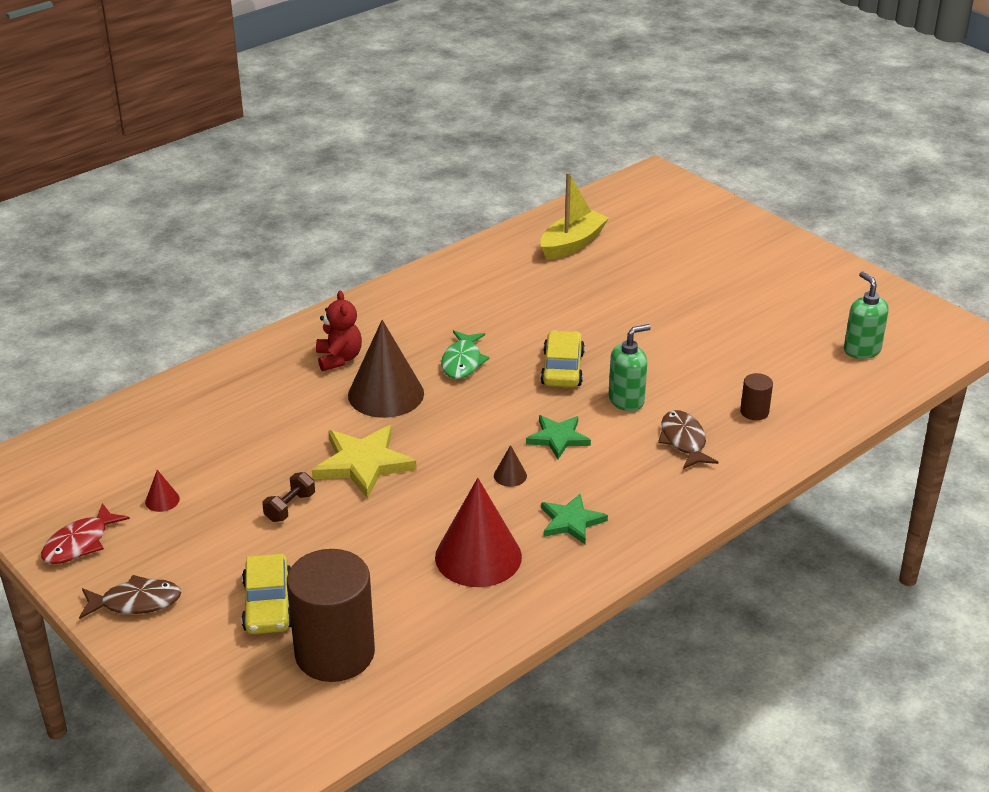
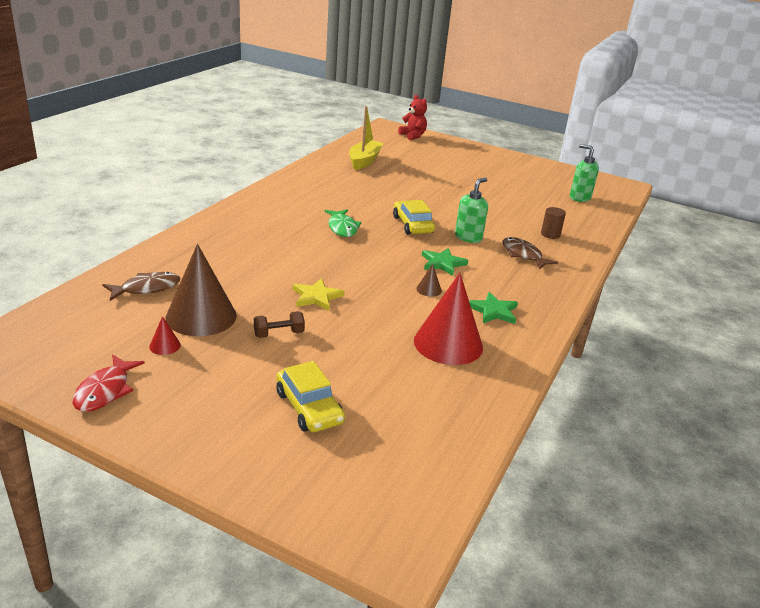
camera: 25 degrees left, 5 degrees down
(136, 602) = (187, 429): brown fish -> brown fish (146, 288)
(290, 507) = (279, 334): brown dumbbell -> brown dumbbell turned 60 degrees clockwise
(335, 653) = (391, 433): brown cylinder -> none
(339, 359) = (251, 235): red teddy bear -> red teddy bear (413, 136)
(363, 464) = (316, 297): yellow star -> yellow star, size x0.64
(386, 394) = (301, 252): brown cone -> brown cone (201, 316)

